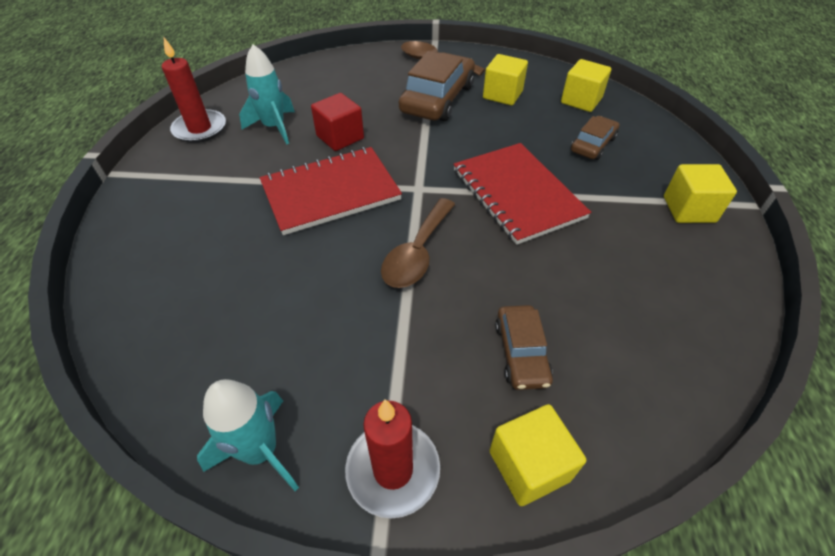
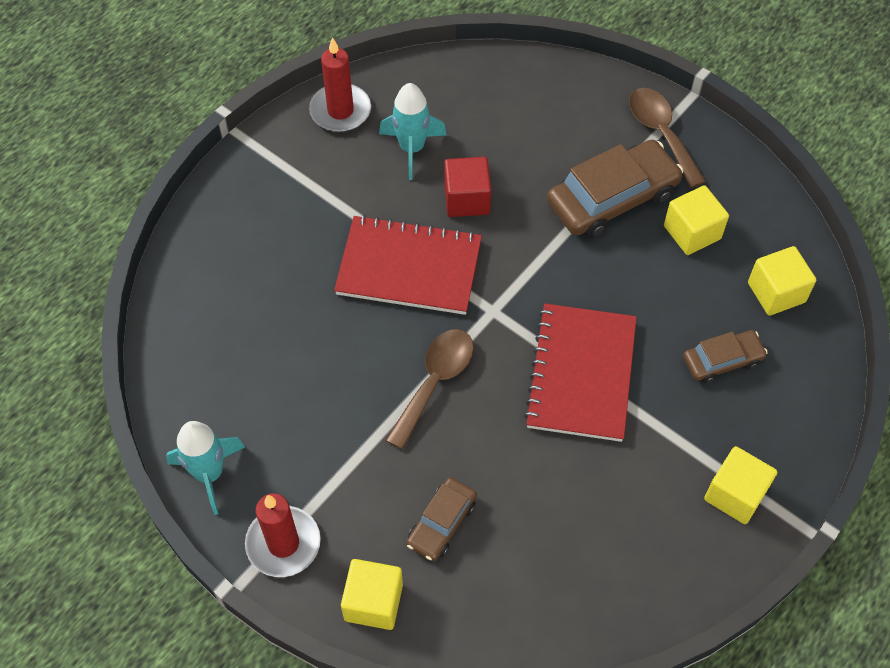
camera: 35 degrees right, 10 degrees up
(417, 253) = (435, 382): brown spoon -> brown spoon turned 150 degrees clockwise

